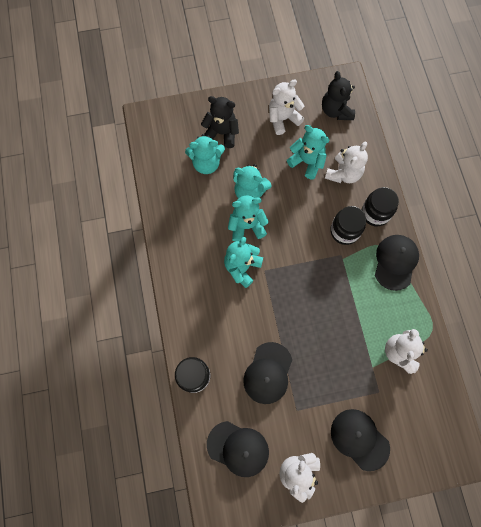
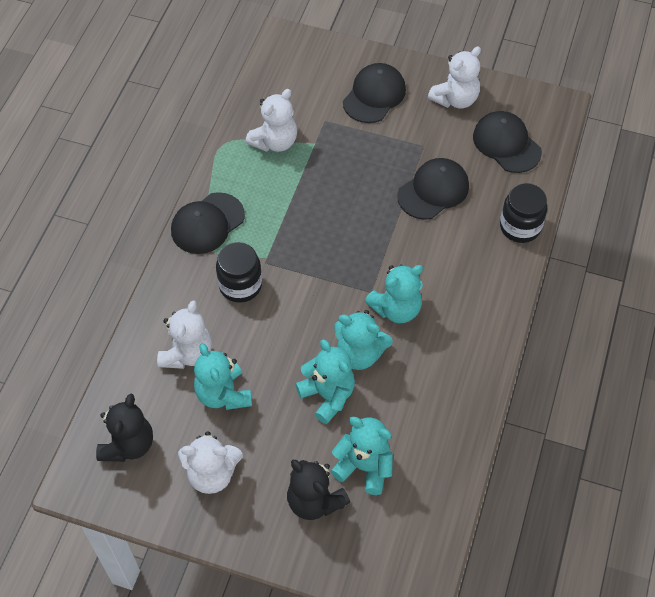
camera: 150 degrees left, 15 degrees down
(343, 173) = (187, 353): white teddy bear -> white teddy bear turned 135 degrees clockwise
(359, 439) = (374, 95): black cap -> black cap turned 135 degrees counterclockwise
(375, 213) = (186, 286): black jar -> none

